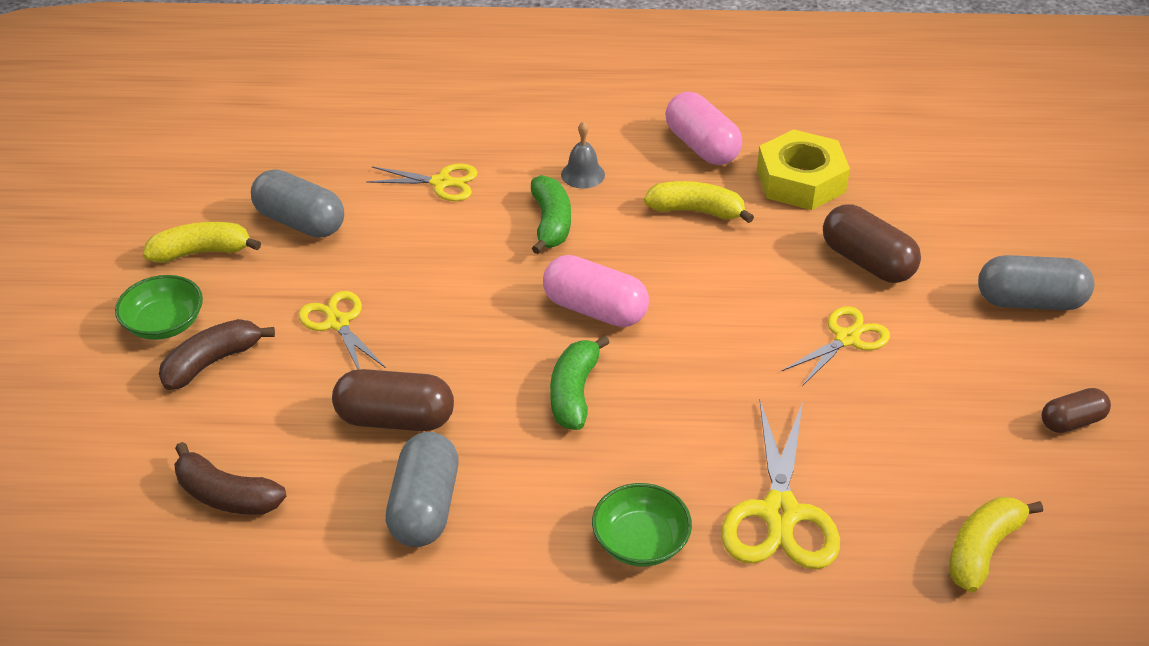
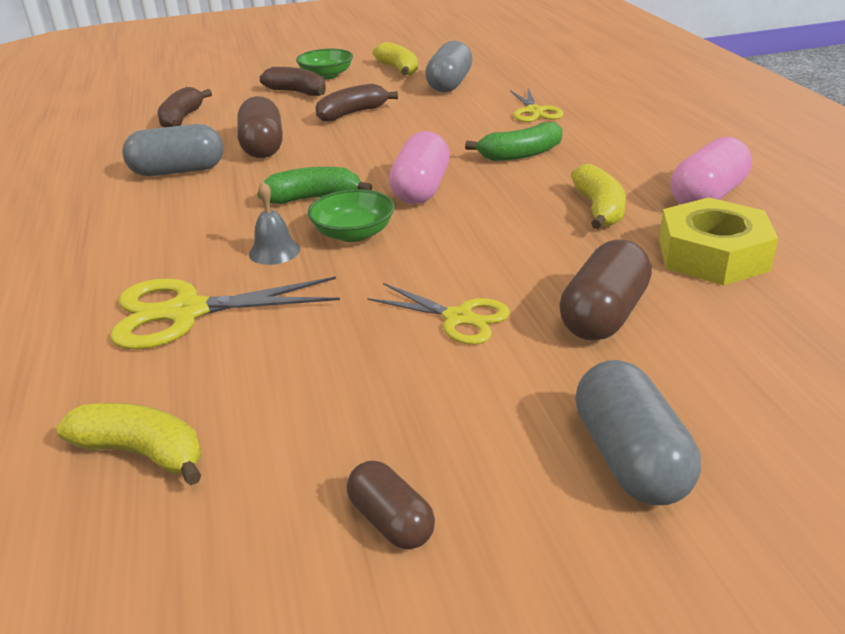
camera: 75 degrees right, 10 degrees down
(338, 323) = (352, 113): yellow scissors -> brown banana
(583, 174) = (600, 154): grey bell -> grey bell (274, 251)
(640, 541) = (148, 252): green bowl -> green bowl (353, 233)

